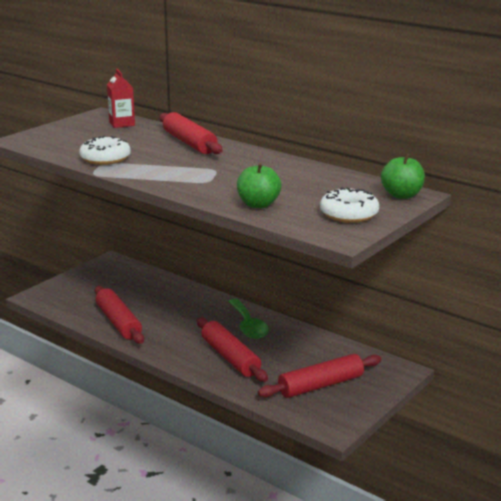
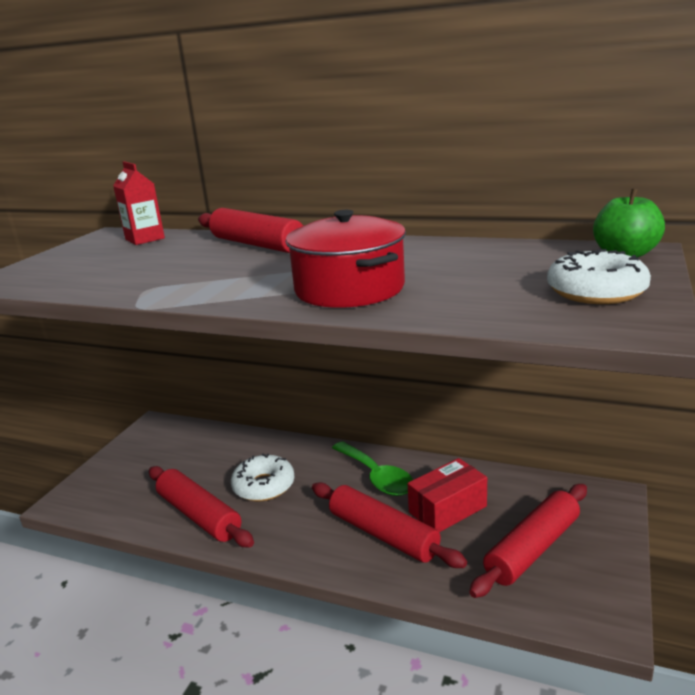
camera: 15 degrees left, 0 degrees up
(105, 158) = (145, 283): white donut -> white donut (264, 486)
(217, 185) = (349, 289): none -> red pot
(258, 204) = (444, 304): green apple -> none
(282, 354) = (447, 509): none -> red box

